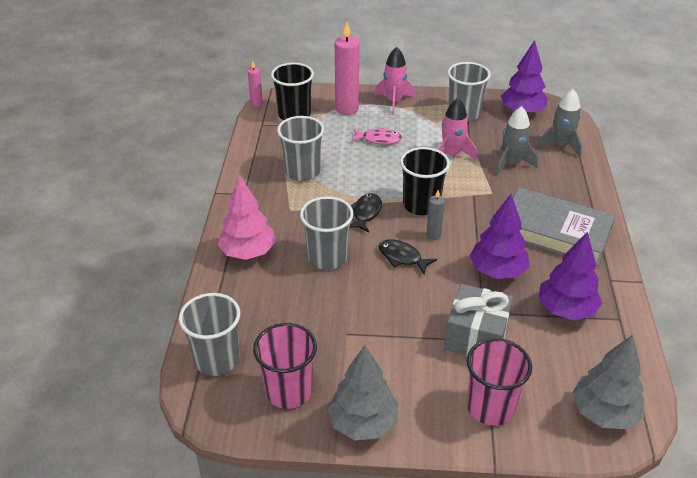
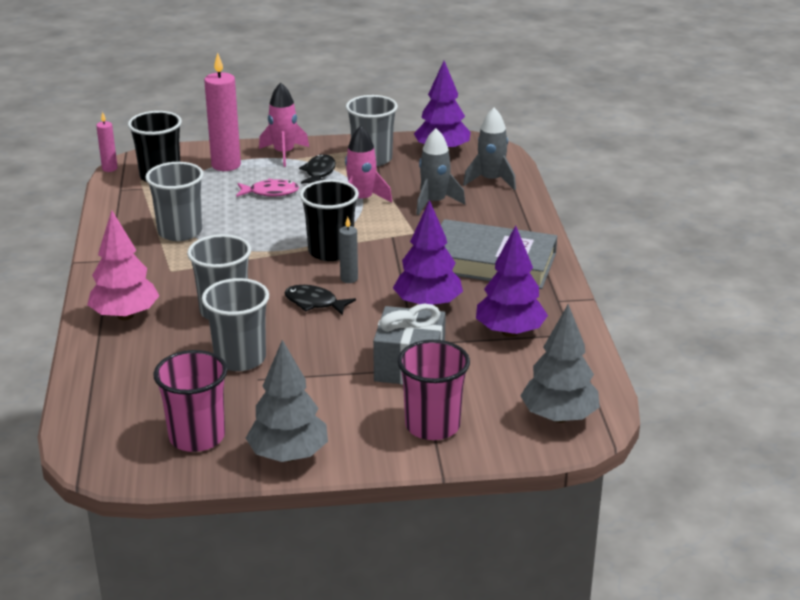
camera: 10 degrees left, 10 degrees down
(217, 359) = (105, 418): grey cup -> grey cup (240, 359)
(365, 213) = (264, 265): black fish -> black fish (319, 172)

